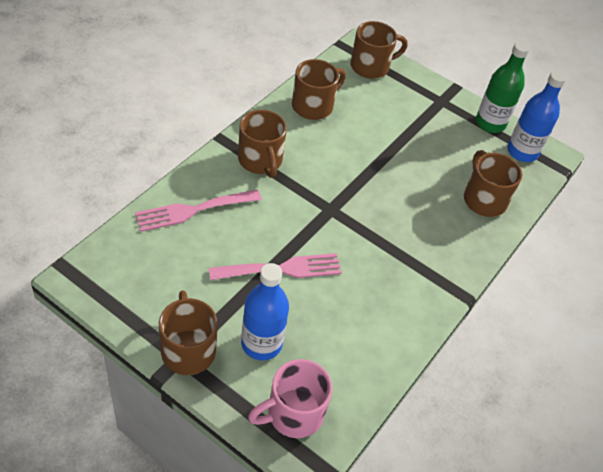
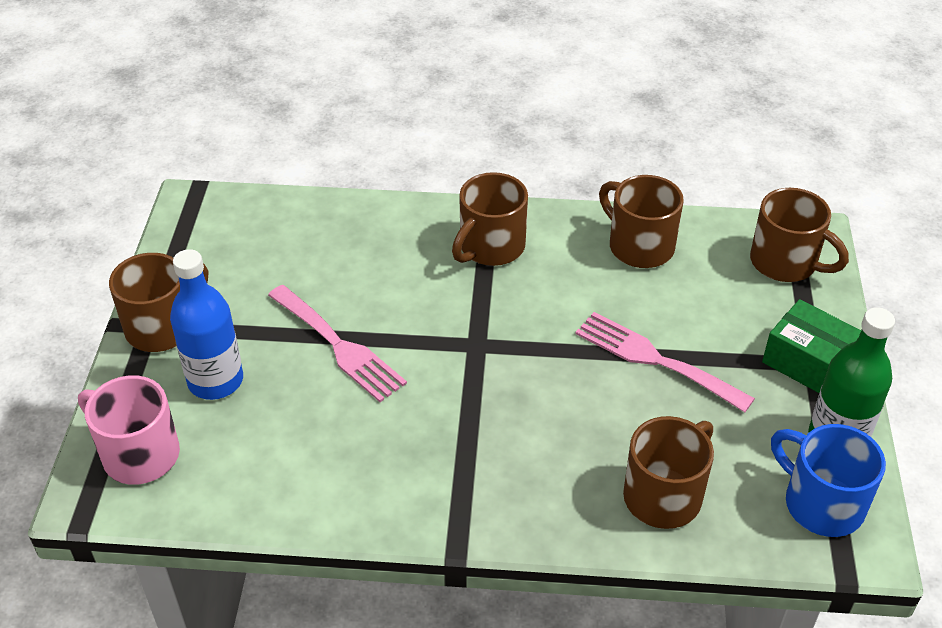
camera: 65 degrees right, 5 degrees down
(193, 210) = (357, 234): pink fork -> pink fork (655, 360)
(313, 106) = (639, 246): brown mug -> brown mug turned 150 degrees counterclockwise
(441, 101) = (812, 364): none -> green box
(522, 152) = (821, 503): blue bottle -> blue mug

